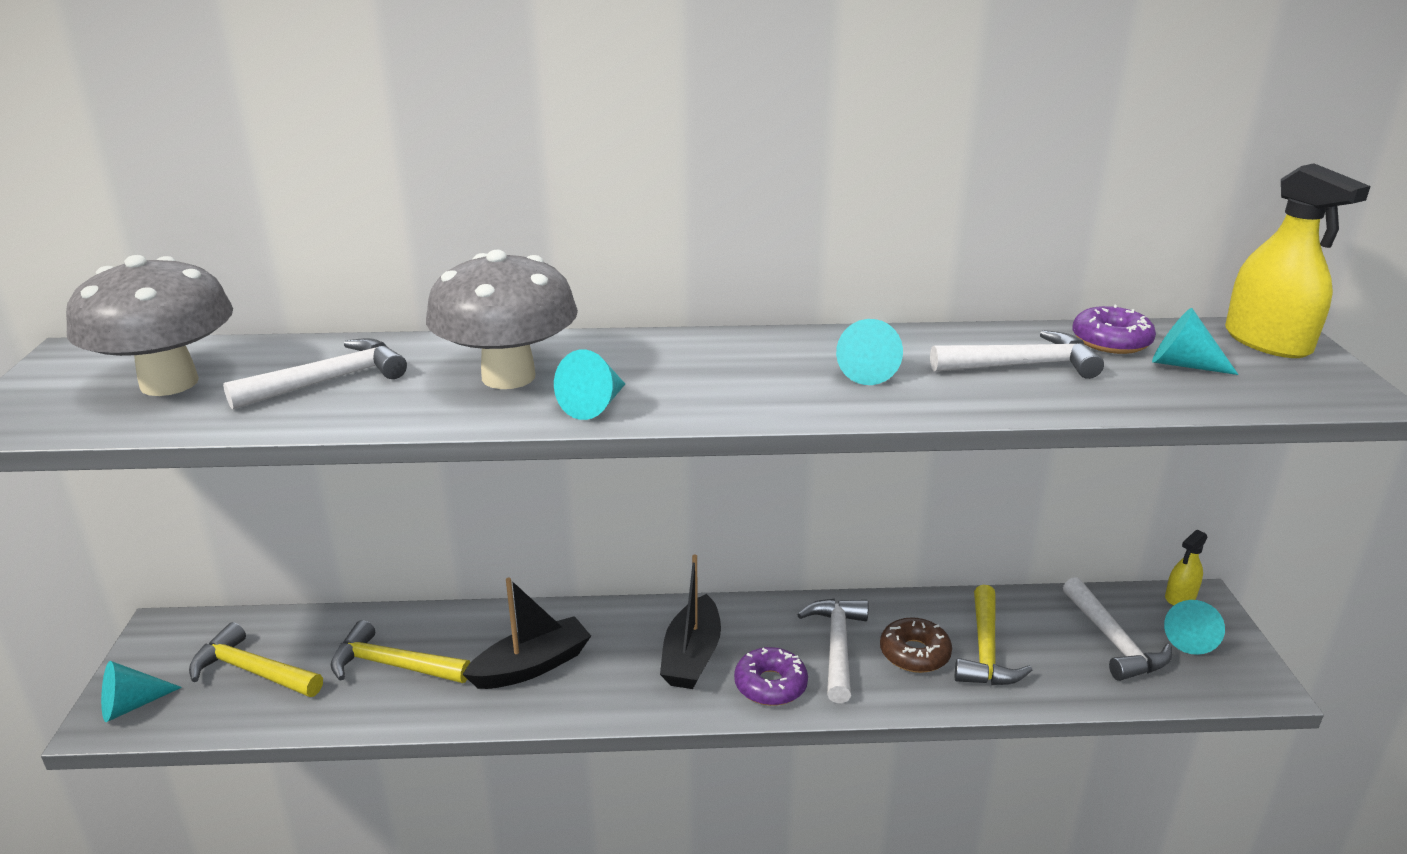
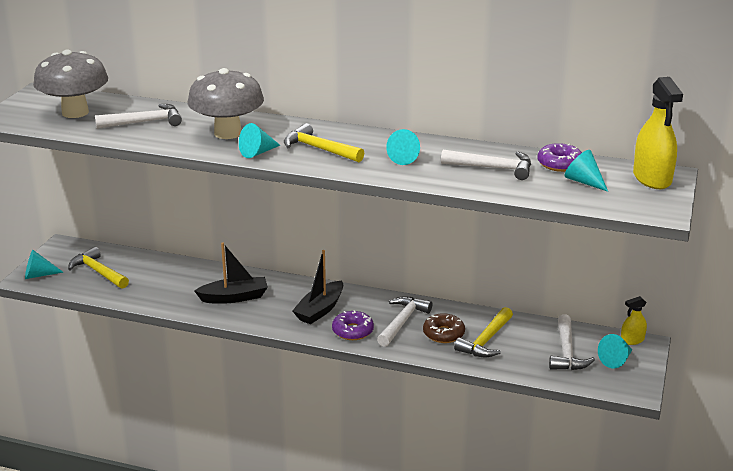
camera: 20 degrees right, 0 degrees up
(393, 665) = (166, 283): yellow hammer -> yellow hammer (319, 149)

